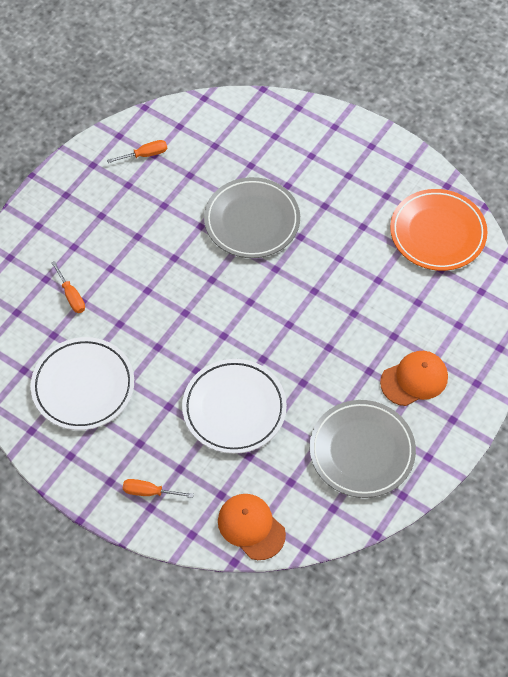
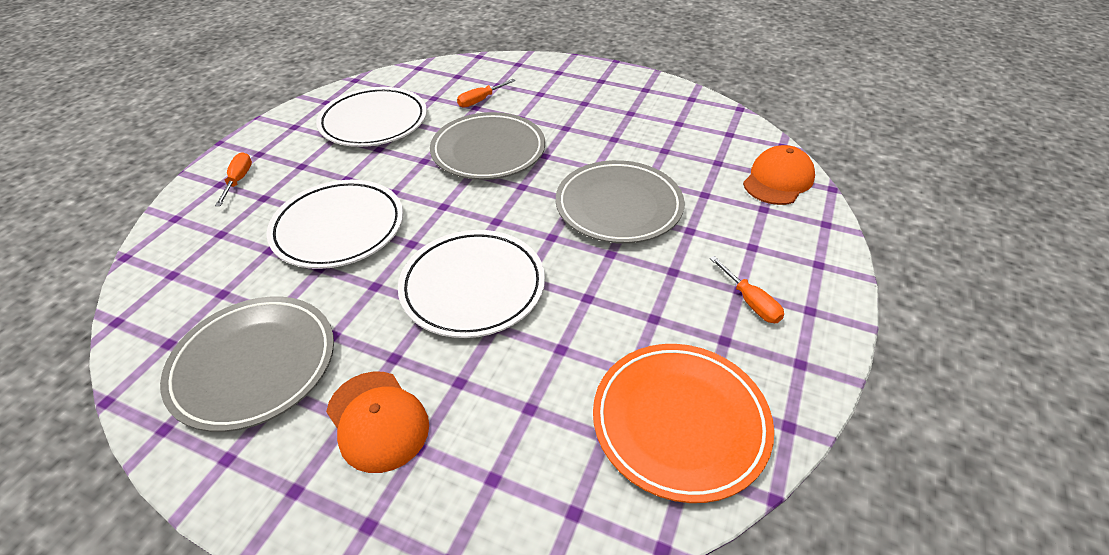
camera: 80 degrees right, 15 degrees down
(145, 155) = (675, 117): orange screwdriver -> orange screwdriver (750, 301)
(157, 297) = (488, 151): none -> grey plate
(251, 527) = (167, 265): orange cap -> orange cap (778, 180)
(316, 322) = (473, 287): none -> white plate

